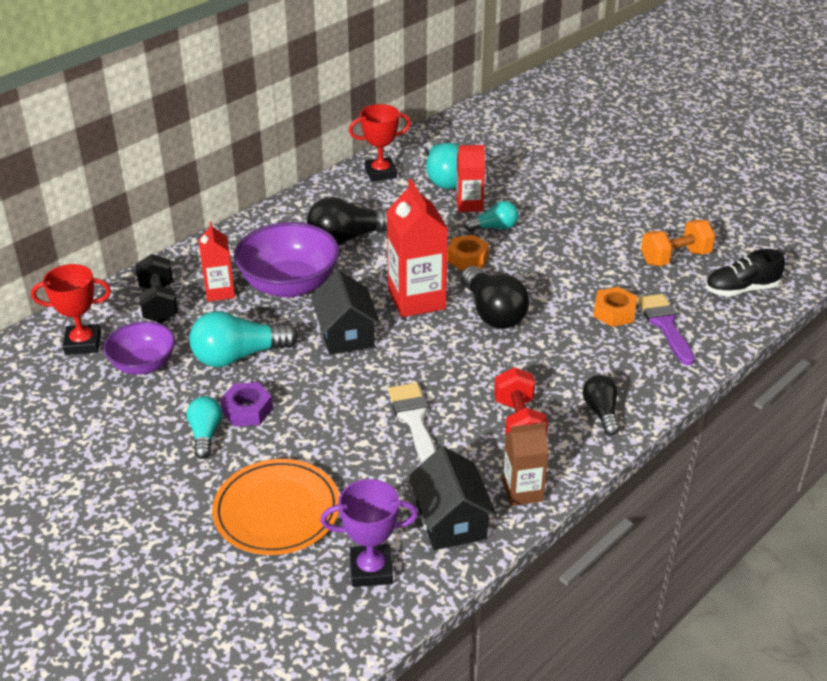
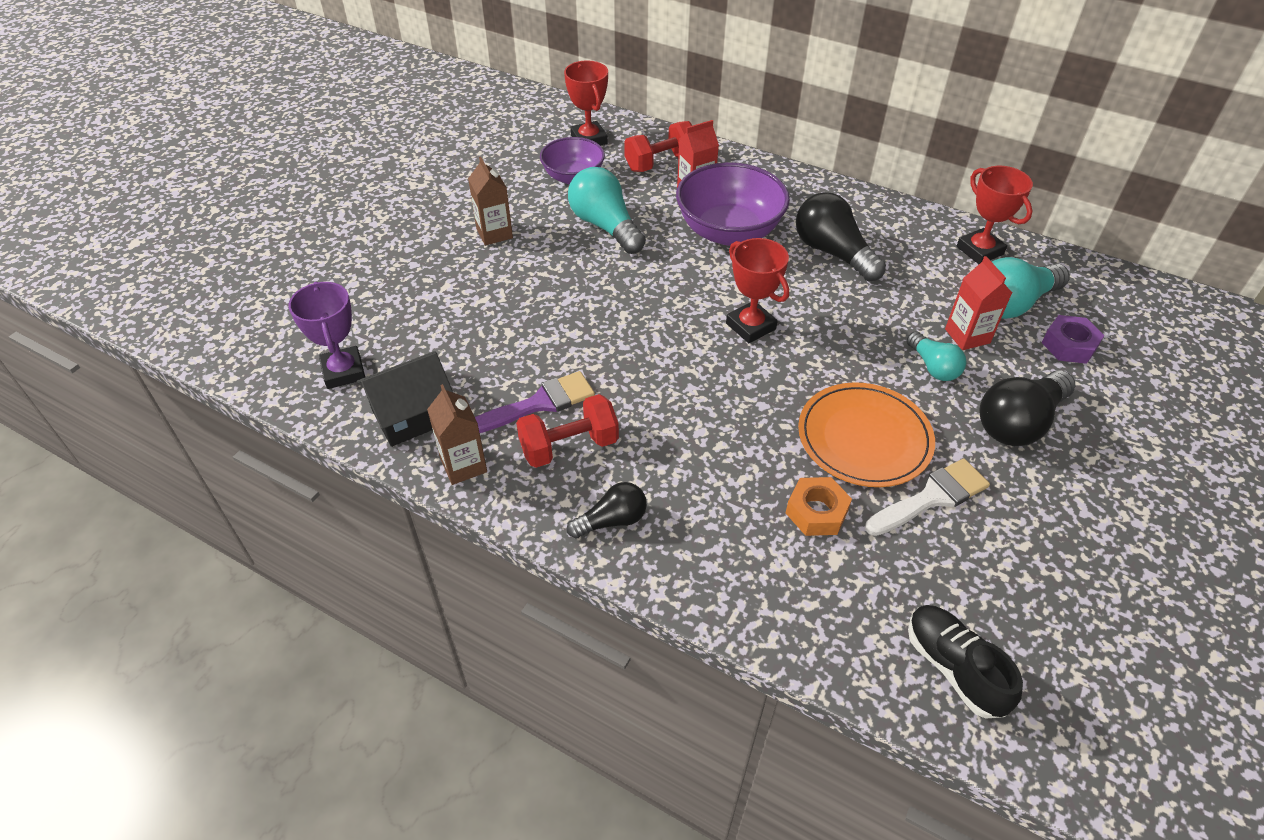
camera: 75 degrees right, 10 degrees up
(159, 304) = (660, 163): black dumbbell -> red dumbbell
(205, 434) = (494, 233): turquoise light bulb -> brown carton
(247, 410) = (532, 249): purple nut -> purple nut (1069, 345)
(277, 510) = (408, 297): orange plate -> orange plate (864, 438)
(346, 334) = (668, 286): black house -> none
(414, 420) = (551, 361): white brush -> white brush (932, 497)
(416, 300) = (750, 326): red carton -> red trophy
(467, 258) = (853, 353): orange nut -> none
(493, 313) = (758, 393): black light bulb -> black light bulb (1018, 423)
(665, 325) = (816, 573): purple brush -> purple brush (539, 403)
(675, 258) = (986, 572): orange dumbbell -> none

